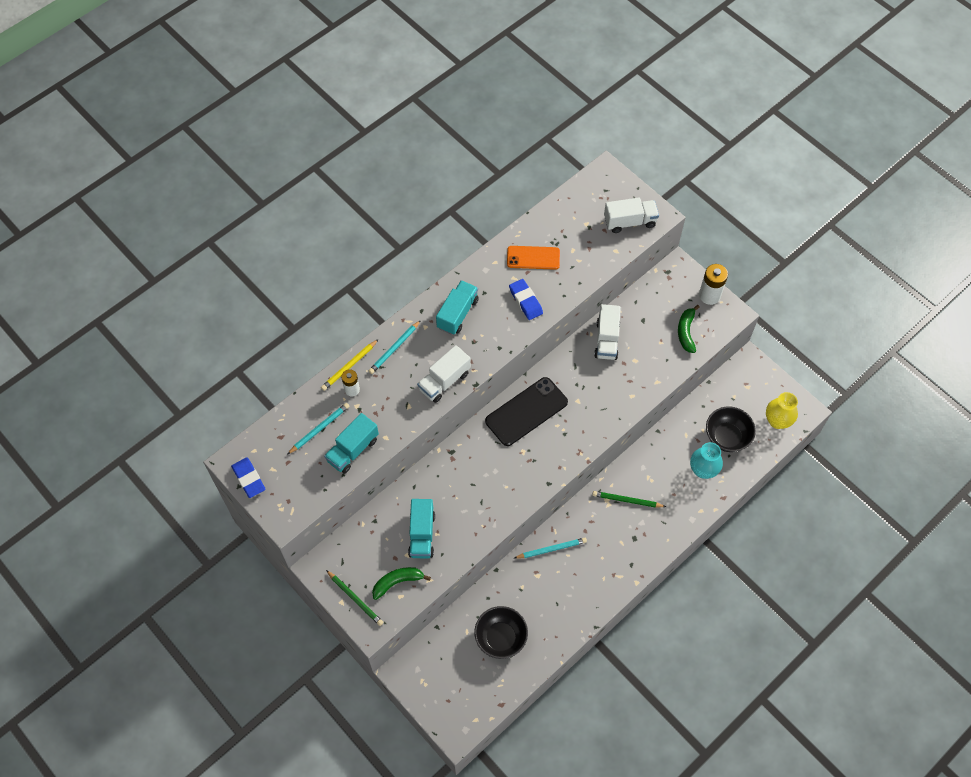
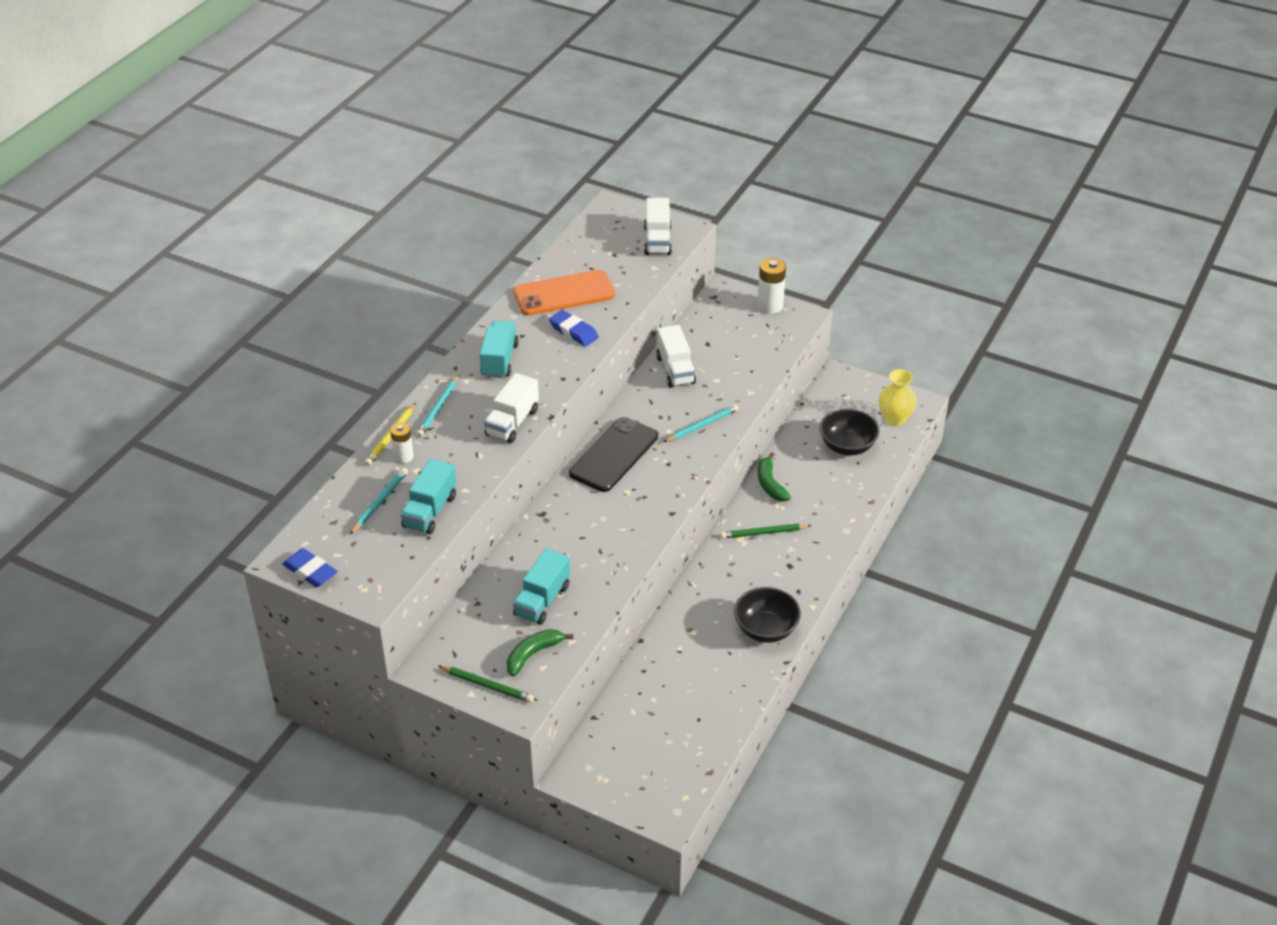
camera: 20 degrees left, 20 degrees down
(422, 534) = (542, 600): turquoise truck -> turquoise truck turned 45 degrees clockwise
(500, 637) = (677, 705): black bowl -> black bowl (765, 629)
(533, 258) = (564, 293): orange phone -> orange phone, size x1.52
(551, 549) = (697, 602): turquoise pencil -> turquoise pencil (702, 425)
(630, 222) = (657, 240): white truck -> white truck turned 120 degrees clockwise
(686, 332) = (760, 342): green banana -> green banana (770, 484)
(703, 470) = (836, 483): turquoise vase -> none

